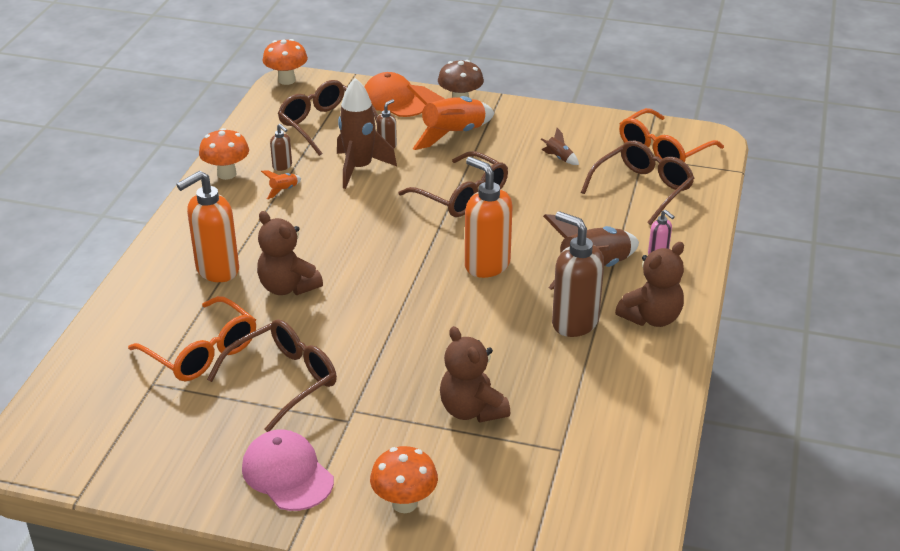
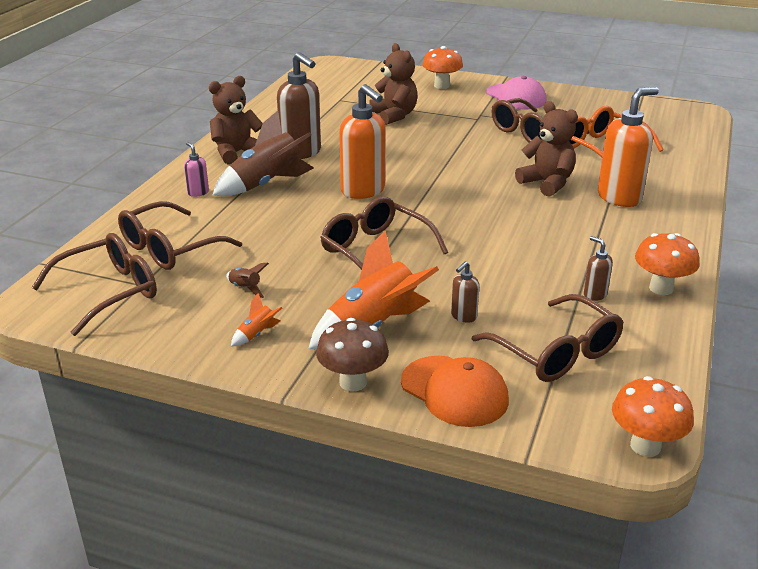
camera: 175 degrees left, 5 degrees down
(283, 190) = (582, 266): orange rocket -> orange rocket (257, 334)
(359, 168) = (496, 287): brown rocket -> none
(663, 150) = (108, 292): orange glasses -> brown glasses

